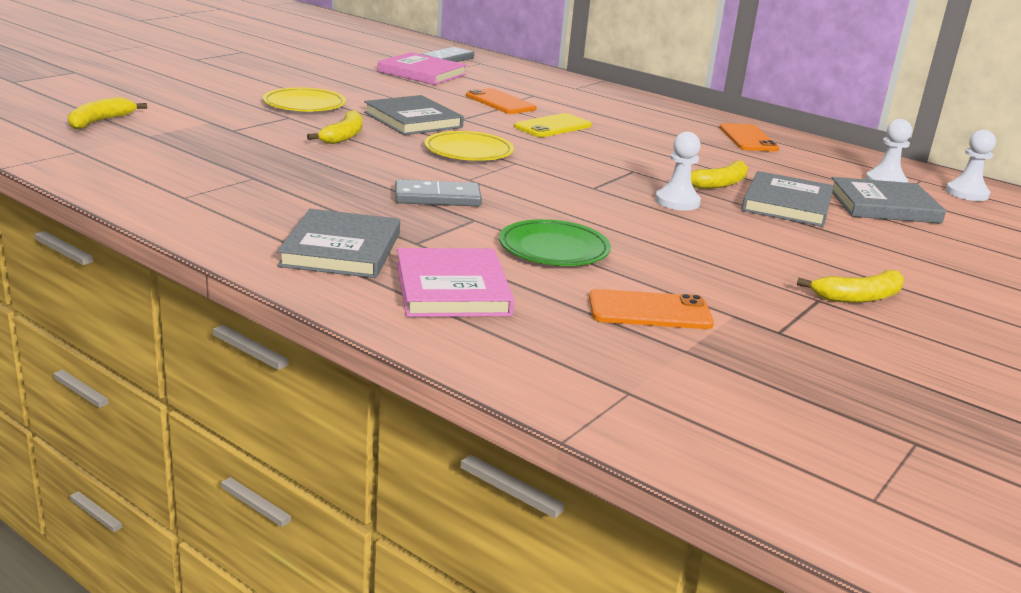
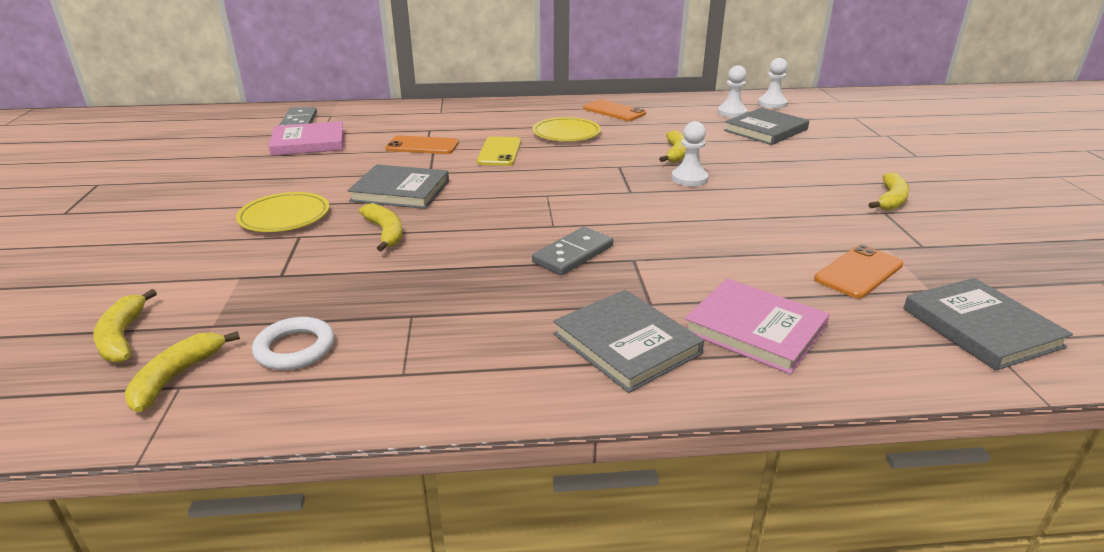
camera: 40 degrees left, 5 degrees up
(85, 147) = (176, 377): none -> yellow banana
(160, 162) = (295, 348): none -> white ring
(468, 151) = (499, 201): yellow plate -> yellow plate (566, 133)
(554, 249) = (722, 256): green plate -> none
(787, 204) = (732, 151): grey book -> grey book (981, 327)

